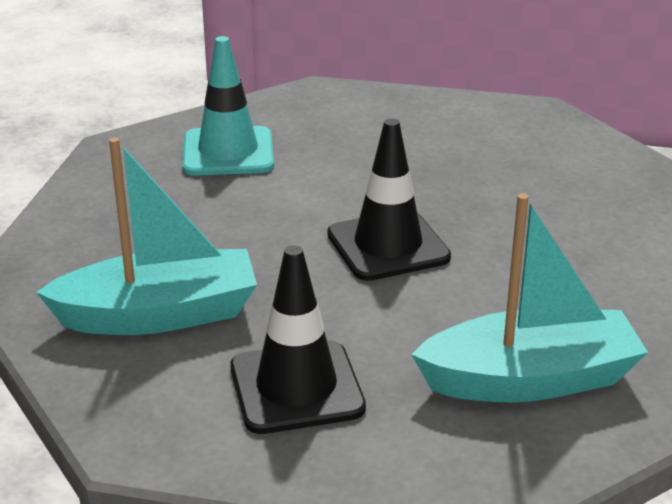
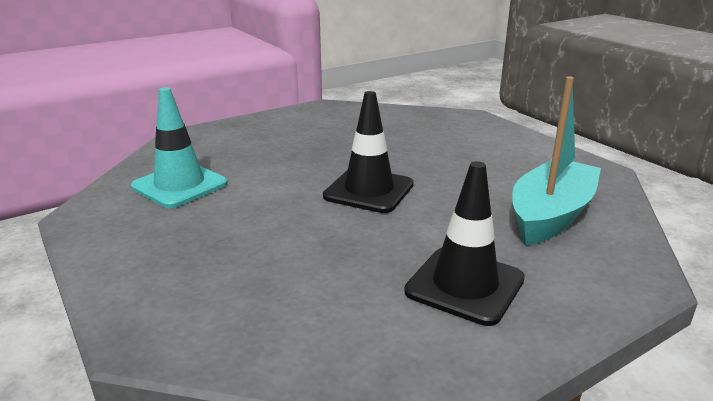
camera: 45 degrees left, 5 degrees down
(159, 315) = (305, 295): turquoise boat -> none

